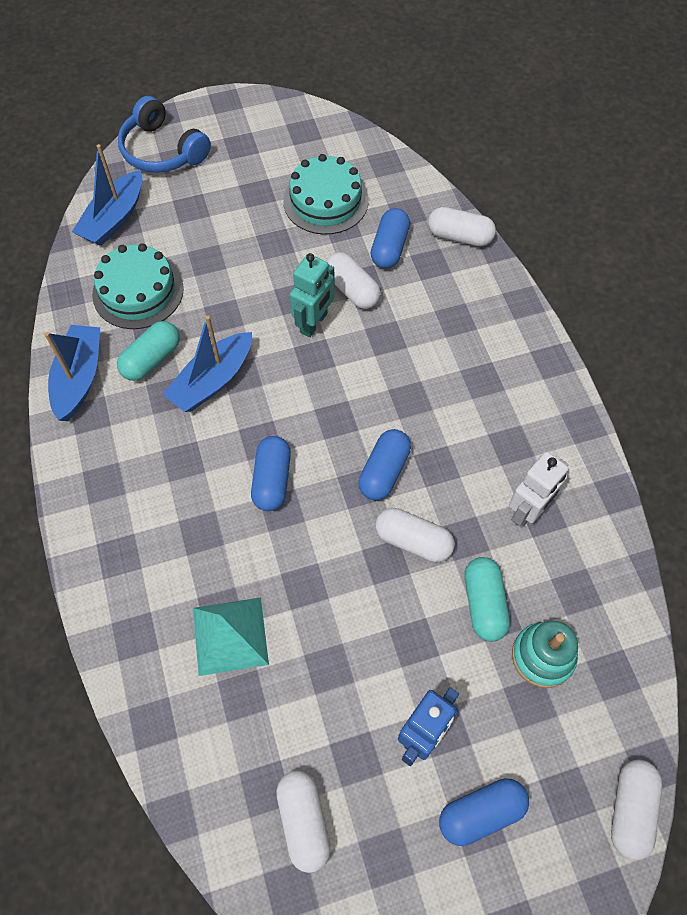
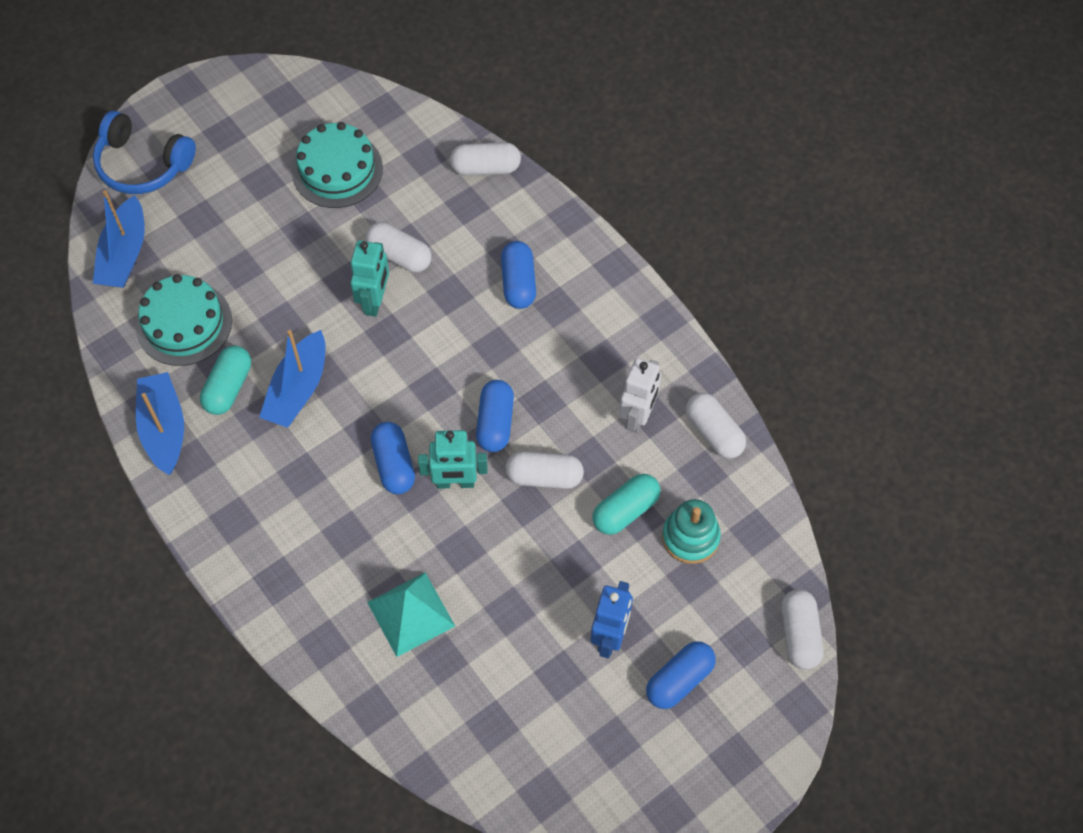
camera: 20 degrees left, 0 degrees up
(303, 821) = (534, 739): white capsule -> white capsule (714, 432)
(324, 517) = (455, 482): none -> turquoise robot
(389, 248) = (420, 201): blue capsule -> blue capsule (518, 283)
(483, 604) = (625, 510): turquoise capsule -> turquoise capsule turned 75 degrees clockwise

